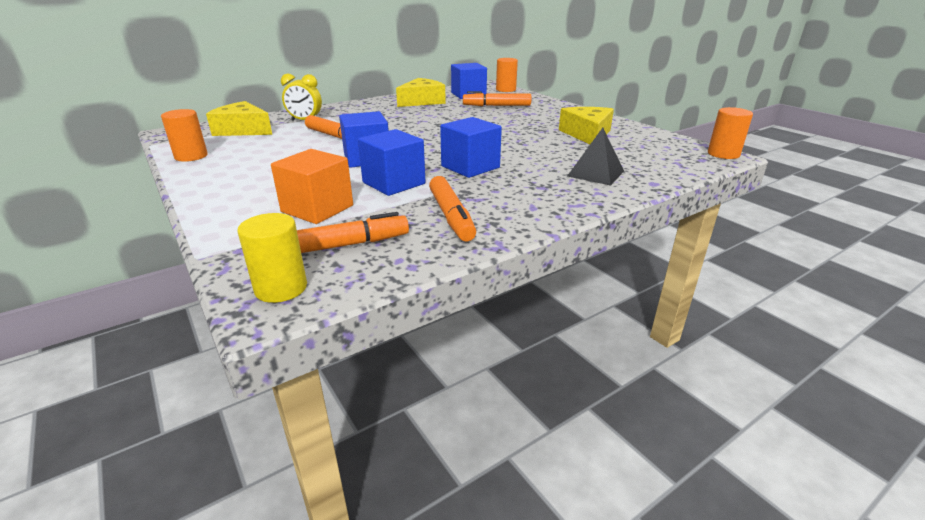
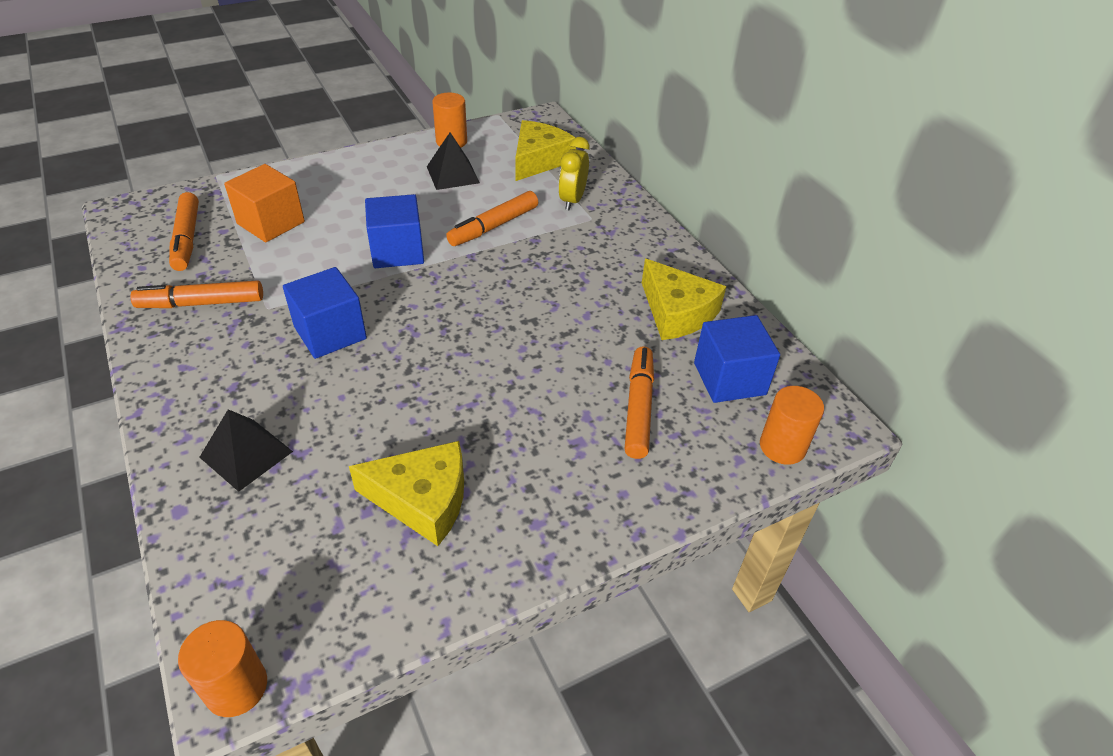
camera: 95 degrees right, 15 degrees up
(253, 152) = (453, 174): none -> black pyramid
(281, 288) = (142, 214): yellow cylinder -> none
(394, 183) = (309, 269): blue cube -> none

